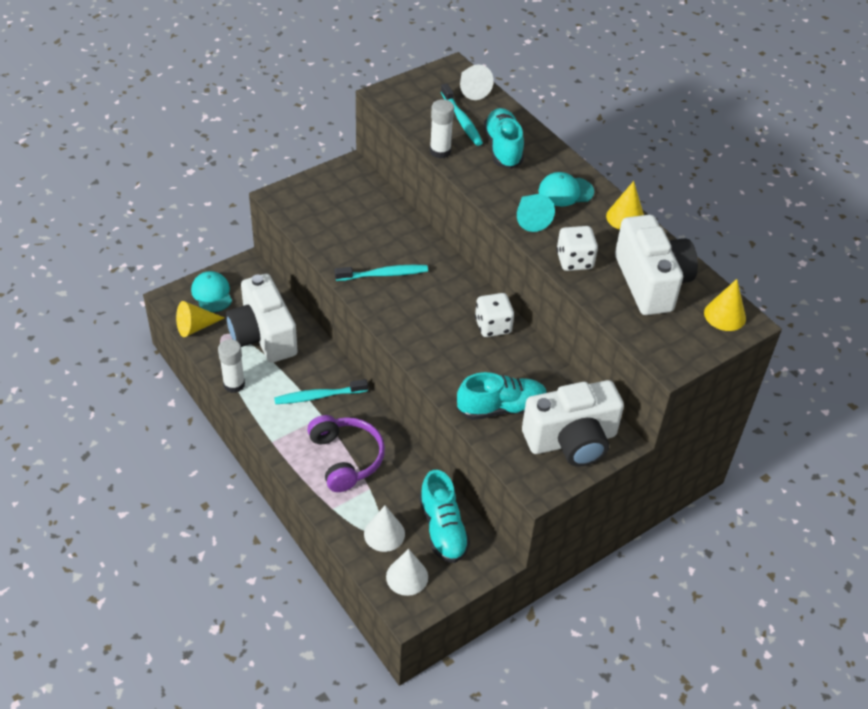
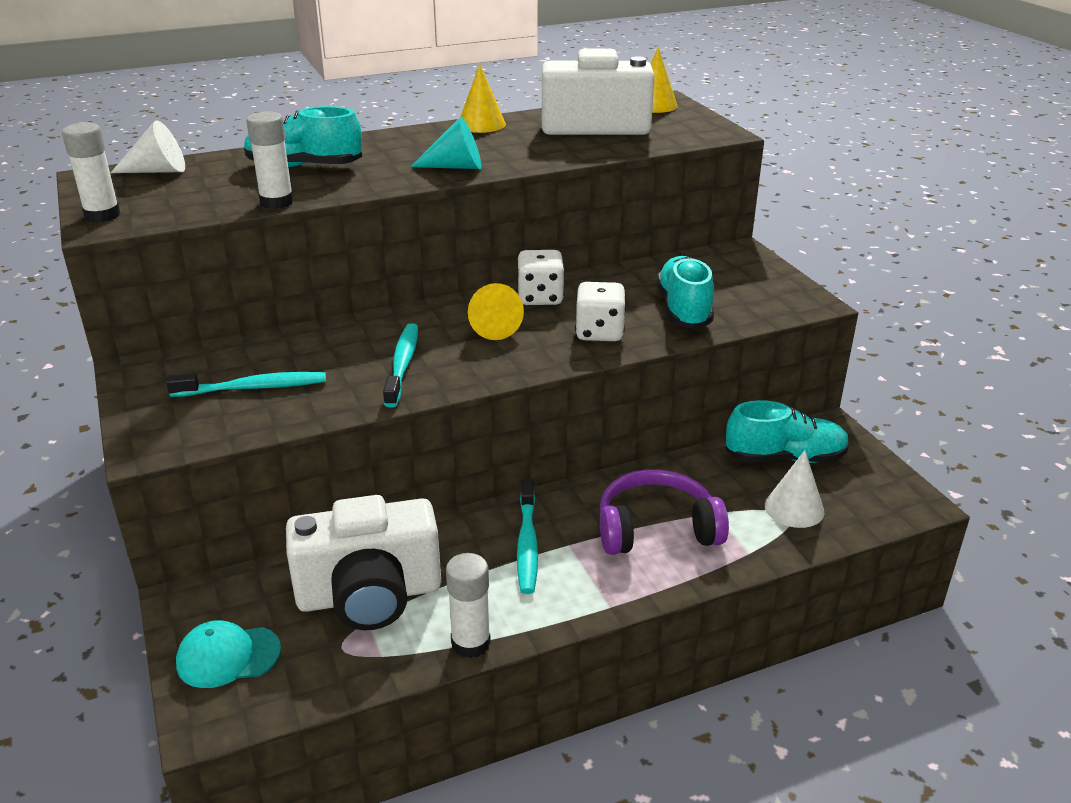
camera: 75 degrees left, 15 degrees down
(195, 327) = (304, 688): yellow cone -> yellow cone (493, 327)
(399, 90) = (102, 215): none -> white glue stick
(407, 576) = (864, 497): white cone -> none
(461, 120) = (220, 183): turquoise toothbrush -> turquoise toothbrush (253, 388)
(565, 191) = (416, 145): turquoise cap -> none
(571, 440) = (739, 275): white camera -> none
(574, 261) = (544, 154): white dice -> white dice (599, 332)

